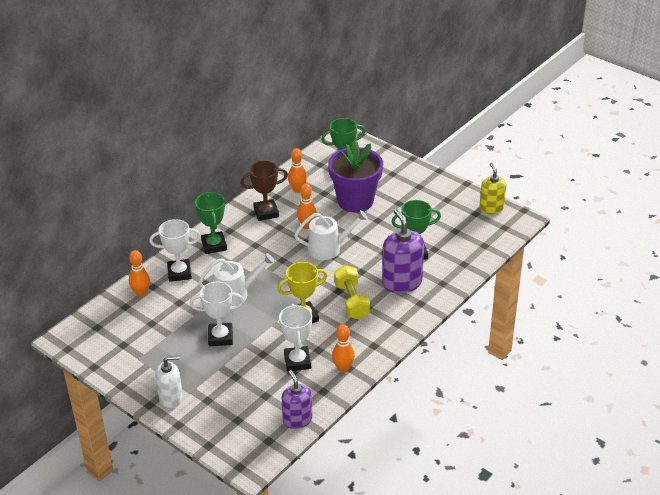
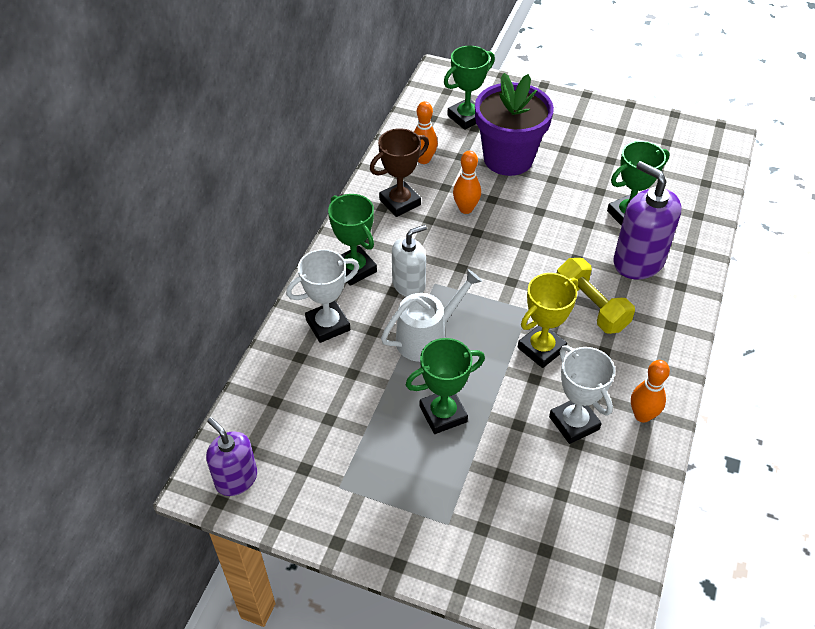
camera: 20 degrees left, 10 degrees up
(141, 293) = (288, 373): orange bowling pin -> none
(171, 398) = (426, 542): white soap dispenser -> white soap dispenser (409, 285)
(220, 337) = (443, 414): white trophy -> green trophy
(297, 420) = (630, 522): purple soap dispenser -> purple soap dispenser (236, 479)
(328, 248) = (514, 235): white watering can -> none
(491, 208) = (681, 130): yellow soap dispenser -> none

